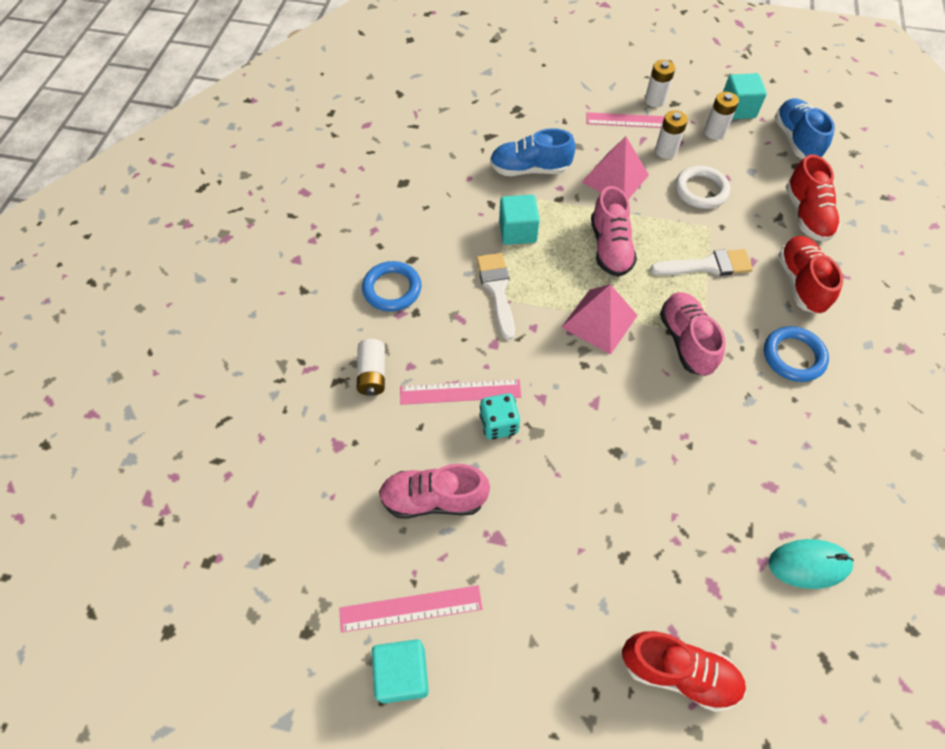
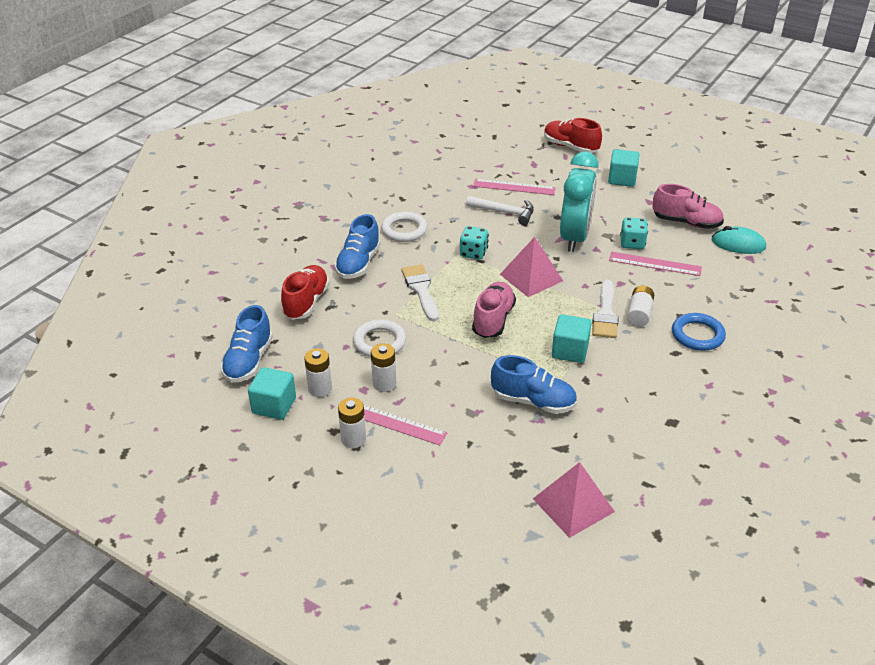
camera: 160 degrees left, 20 degrees down
(372, 374) = (721, 287): white battery -> white battery (639, 314)
(402, 674) = (716, 173): turquoise cube -> turquoise cube (622, 179)
(411, 608) = (708, 189): pink ruler -> pink ruler (514, 187)
(577, 411) = (574, 238): none -> turquoise clock
(615, 178) = (452, 372): pink pyramid -> pink pyramid (573, 505)
(686, 341) = (473, 253): pink shoe -> turquoise dice
(691, 436) = (504, 212): none -> white hammer
(707, 265) = (421, 290): white brush -> white brush turned 60 degrees clockwise
(793, 356) = (404, 230): blue ring -> white ring
(800, 283) = (358, 263): red shoe -> blue shoe
(809, 564) = (475, 160): turquoise mouse -> turquoise mouse (738, 244)

